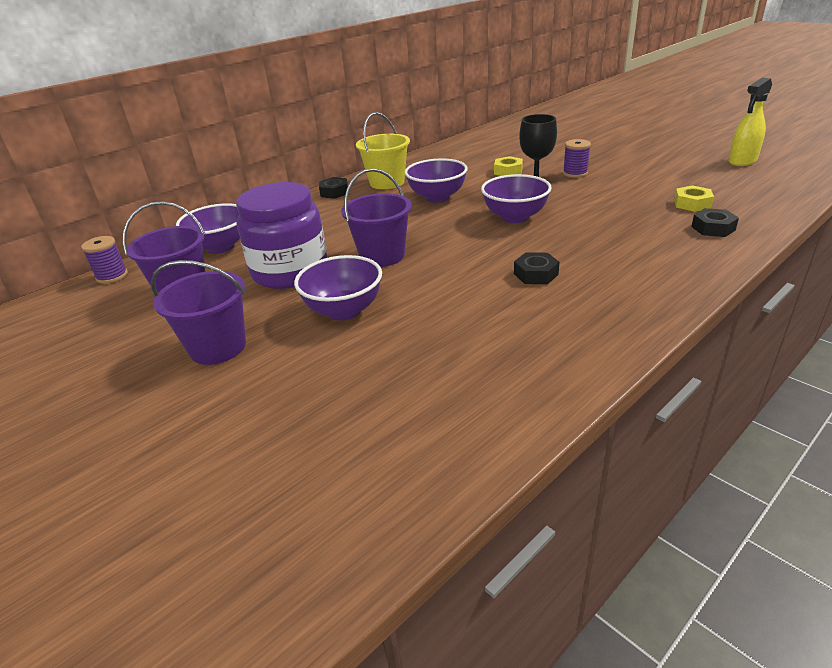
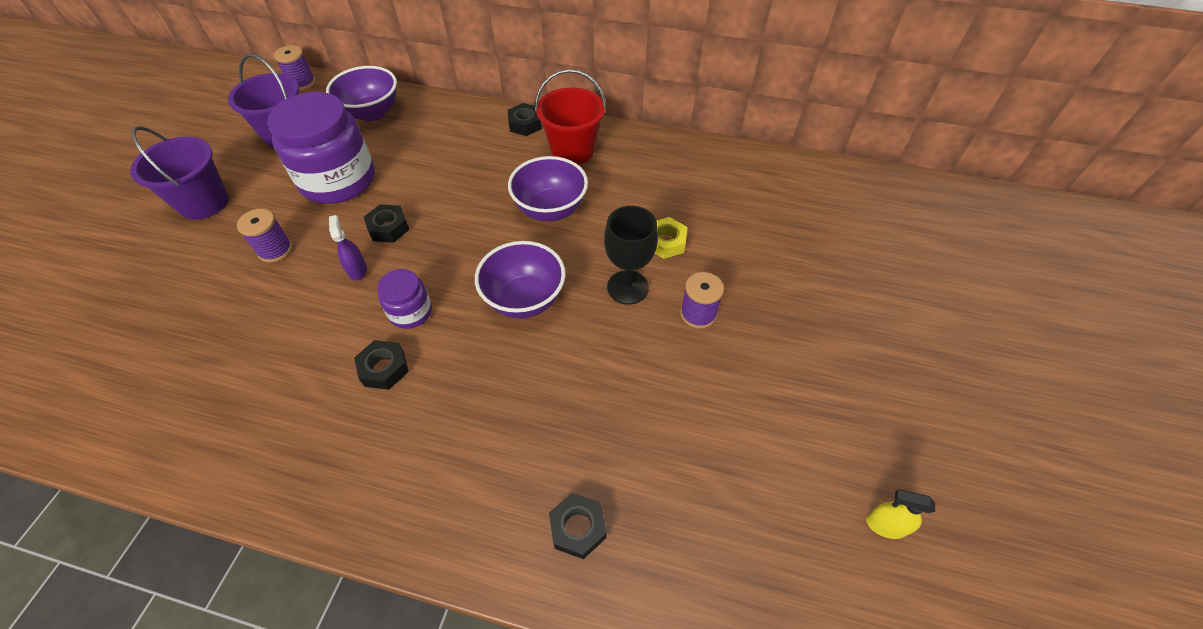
camera: 55 degrees right, 20 degrees up
(344, 311) = (275, 250): purple bowl -> purple spool
(382, 256) = (388, 228): purple bucket -> black nut
(387, 182) = (572, 151): yellow bucket -> red bucket
(416, 274) = (357, 270): none -> purple spray bottle
(487, 257) = (410, 312): none -> purple jar
(692, 204) = (655, 484): yellow nut -> none
(742, 161) = (885, 525): yellow spray bottle -> yellow spray bottle, size x0.60

